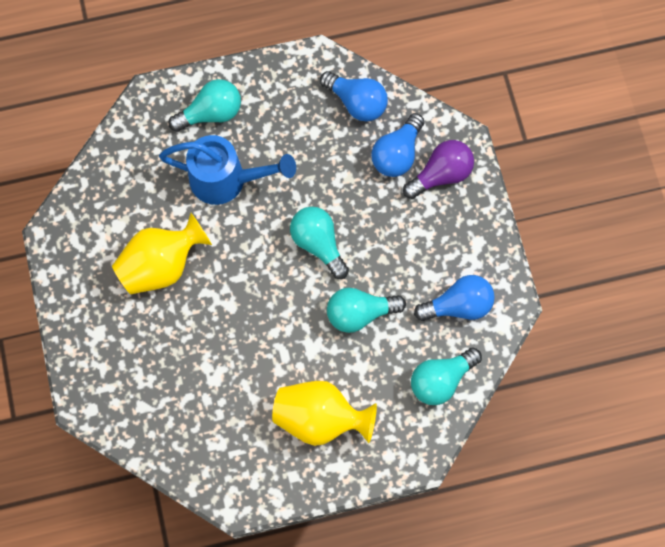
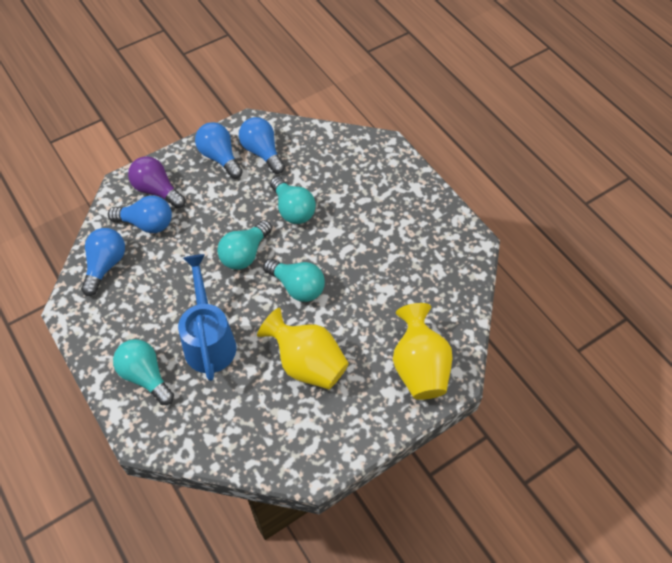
camera: 110 degrees left, 15 degrees down
(320, 418) = (386, 210): yellow vase -> yellow vase (419, 367)
(441, 380) = (323, 147): turquoise light bulb -> turquoise light bulb (297, 287)
(467, 255) = (220, 157): none -> blue light bulb

